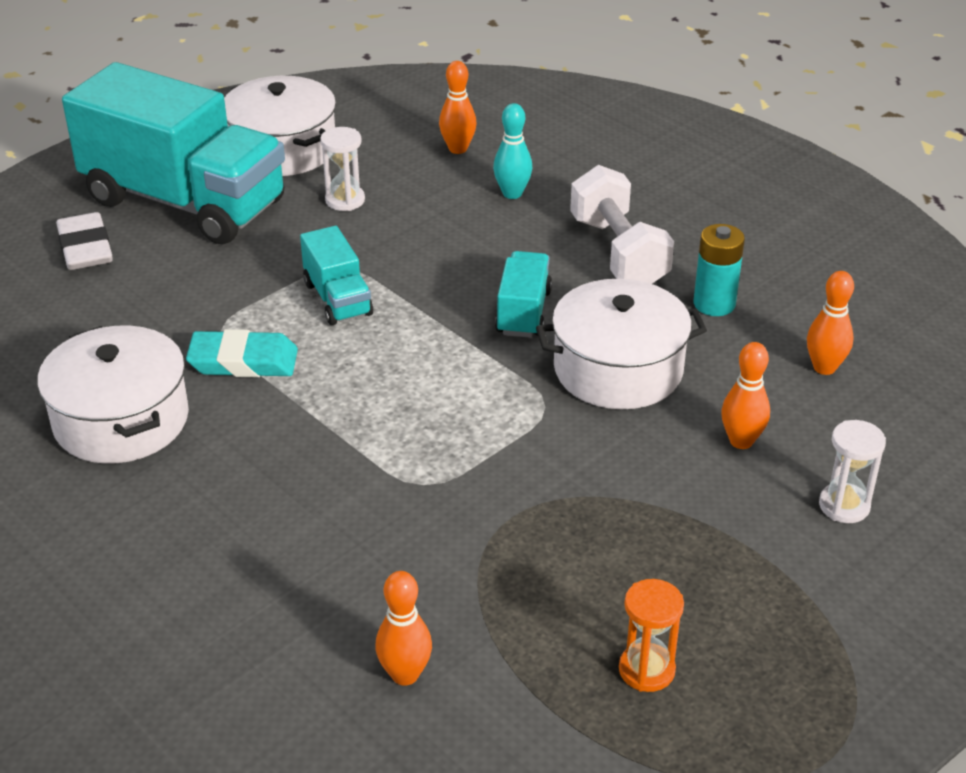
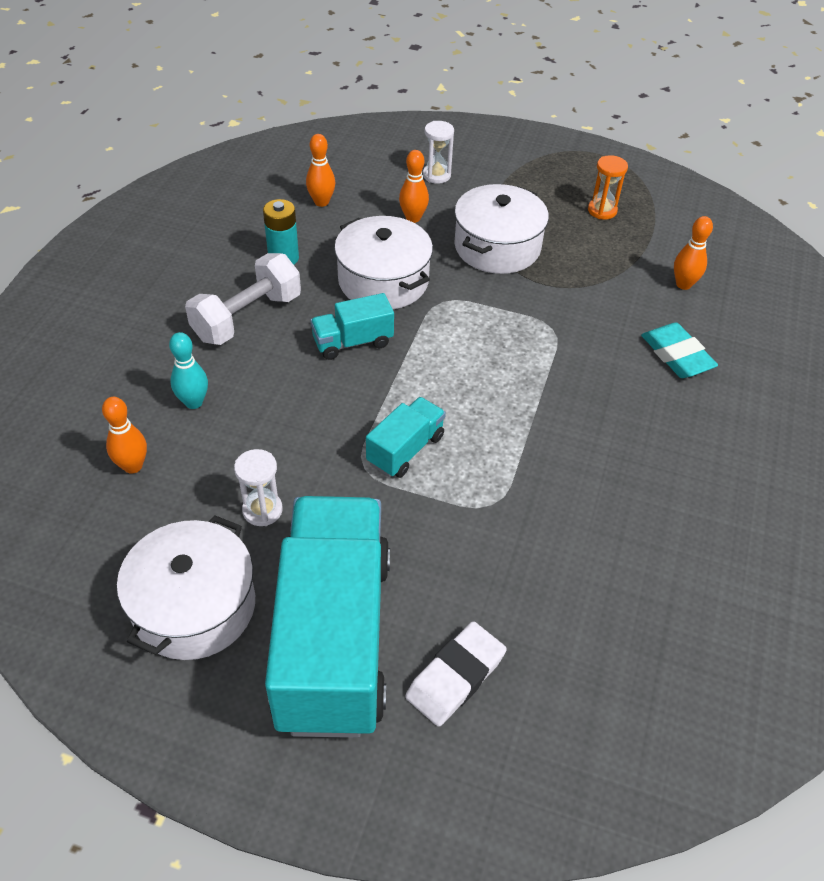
camera: 120 degrees left, 10 degrees up
(121, 420) = (629, 507): white pot -> white pot (497, 247)
(243, 361) = (516, 470): turquoise eraser -> turquoise eraser (676, 355)

